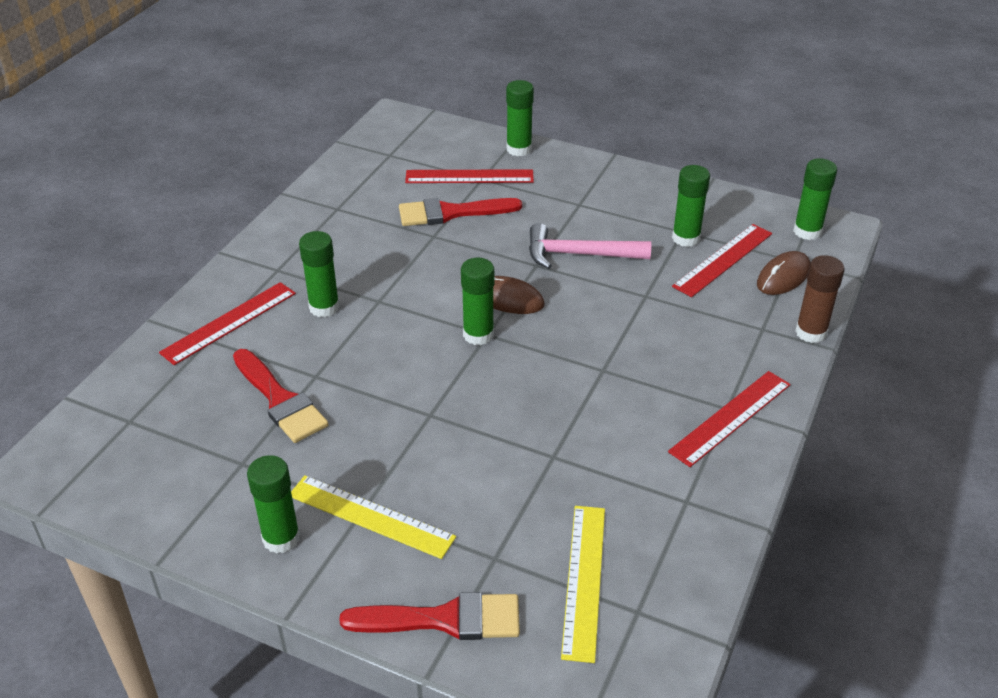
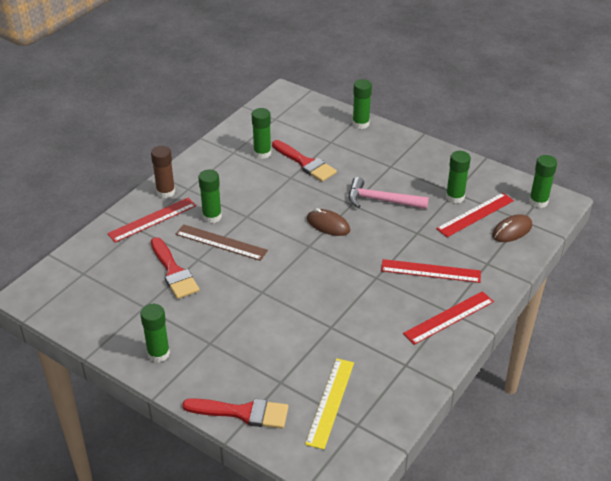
camera: 10 degrees right, 0 degrees up
(347, 345) = (221, 242): none -> brown ruler
(370, 516) = (213, 348): yellow ruler -> none
(451, 213) = (305, 163): red brush -> red brush turned 135 degrees counterclockwise
(469, 176) = (323, 139): red ruler -> red ruler (430, 271)
(478, 335) = (303, 245): green glue stick -> green glue stick (262, 153)
(811, 332) = (518, 269): brown glue stick -> brown glue stick (165, 192)

